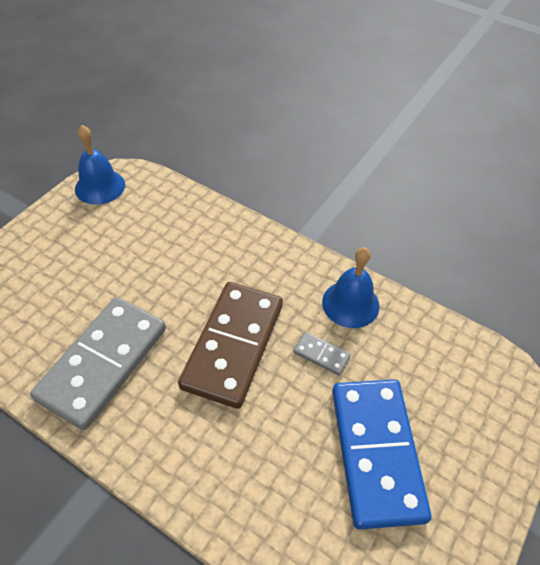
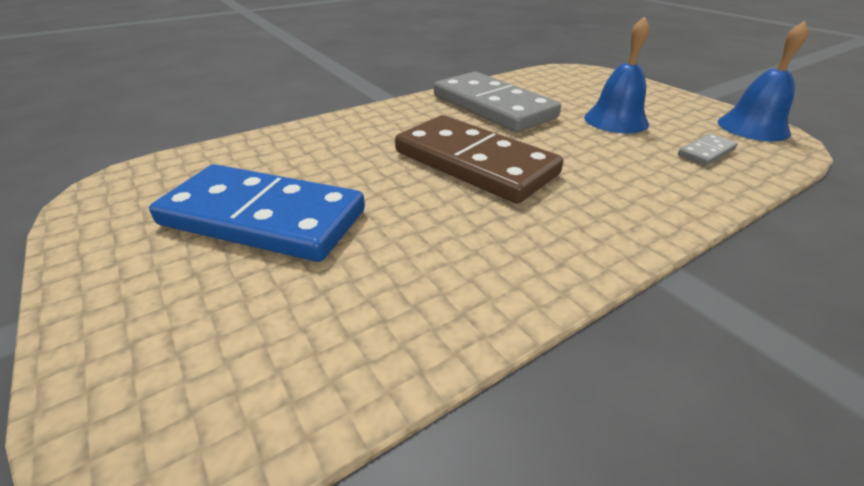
camera: 115 degrees right, 15 degrees down
(321, 354) = (420, 216): grey domino -> grey domino (706, 152)
(350, 303) = (492, 271): blue bell -> blue bell (616, 120)

